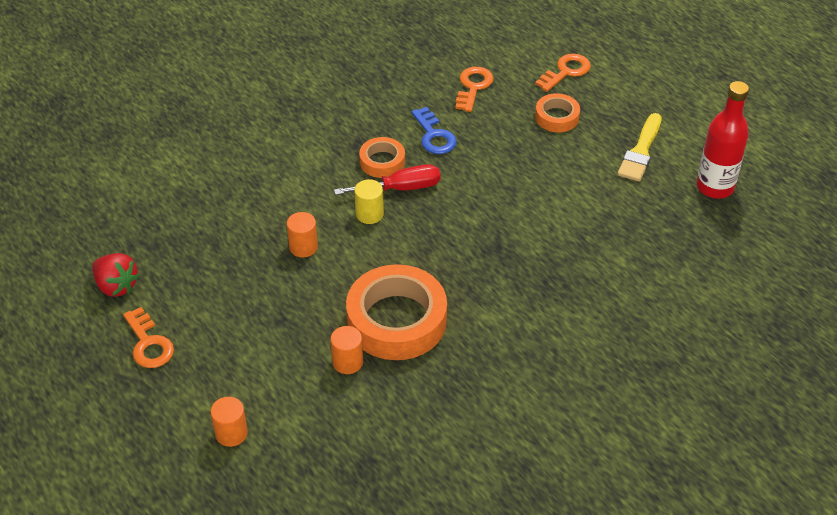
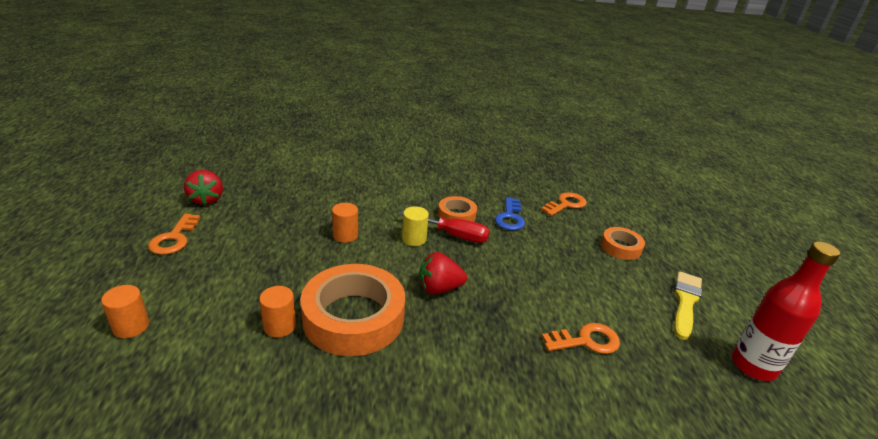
camera: 30 degrees right, 15 degrees down
(439, 253) = (439, 288): none -> red strawberry
(566, 71) = (650, 225): orange key -> orange key (586, 341)
(640, 151) = (685, 302): yellow brush -> yellow brush turned 150 degrees clockwise

